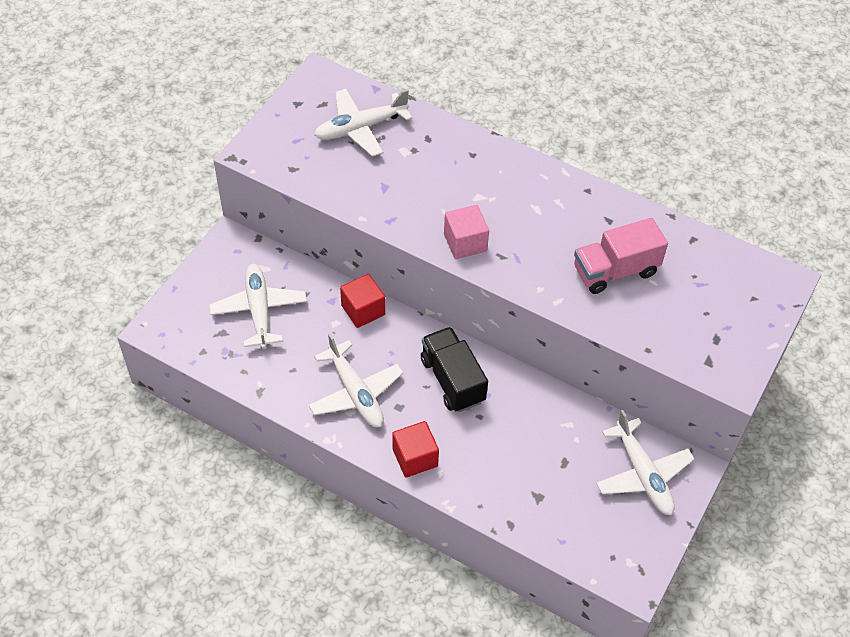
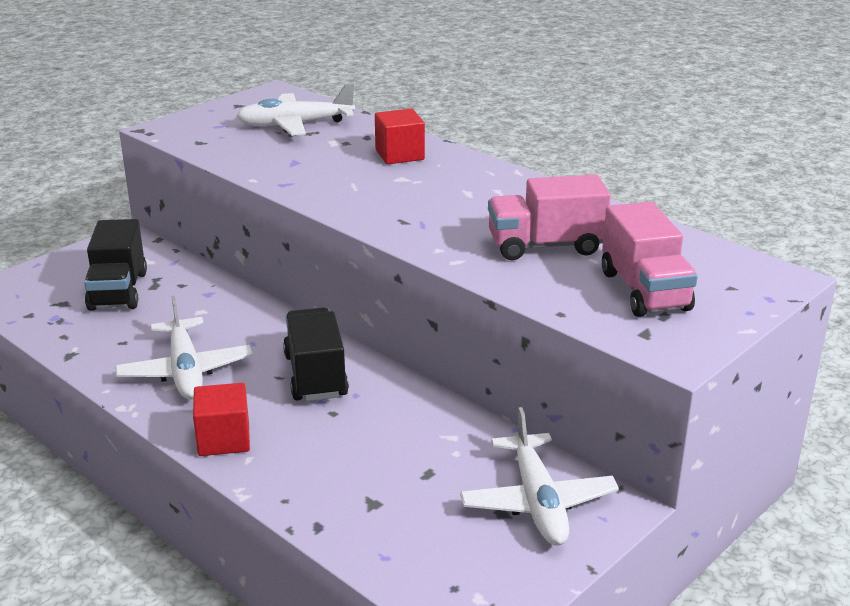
camera: 15 degrees right, 25 degrees down
(259, 310) = (118, 291): white plane -> black truck
(363, 310) = (240, 305): red cube -> red cube (399, 155)
(465, 242) = (364, 207): pink cube -> none
(697, 313) = (644, 291): none -> pink truck

